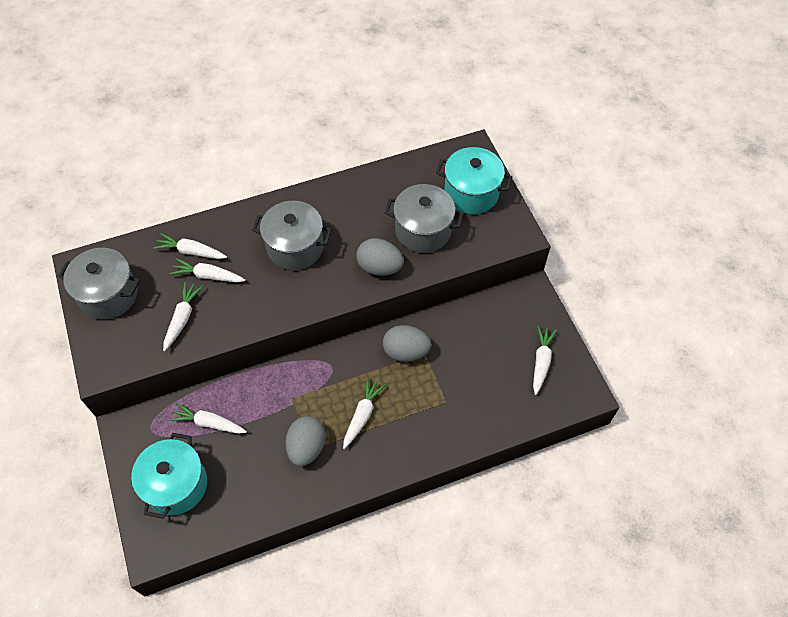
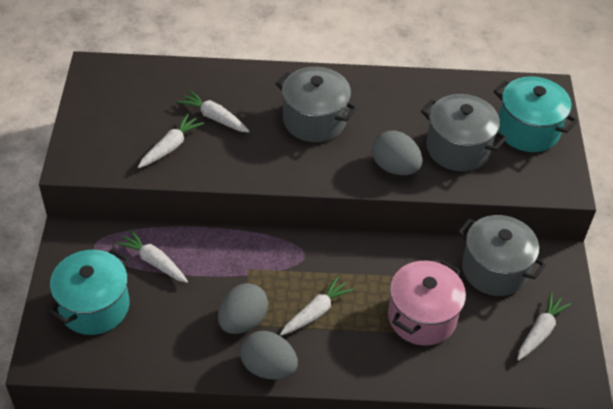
camera: 20 degrees right, 10 degrees down
(108, 295) = (109, 102): grey pot -> grey pot (494, 270)
(191, 252) = (208, 91): white carrot -> none
(406, 351) = (391, 268): grey egg -> grey egg (268, 367)
(447, 385) = (422, 317): none -> pink pot

